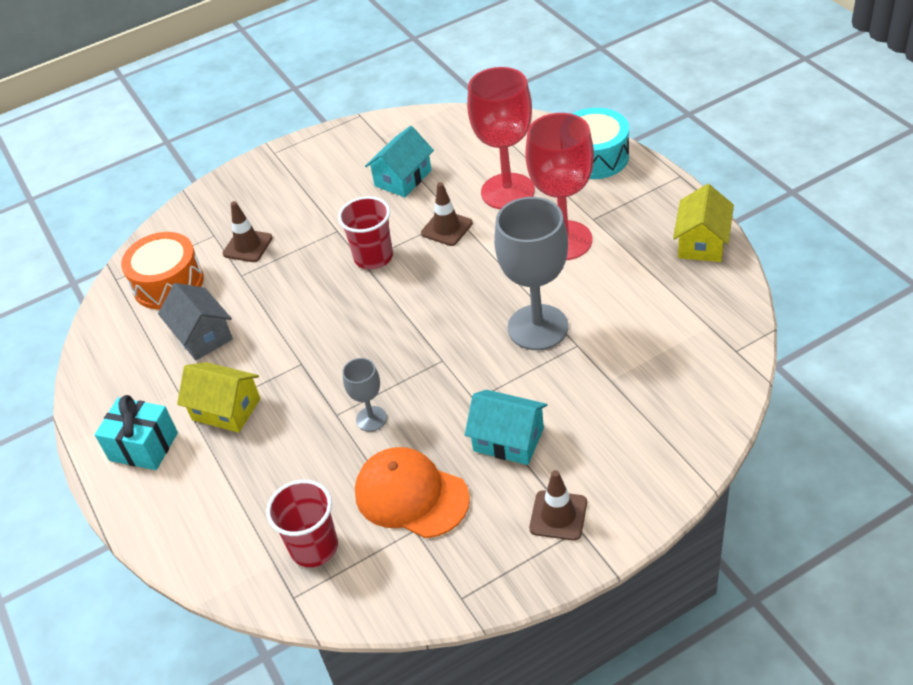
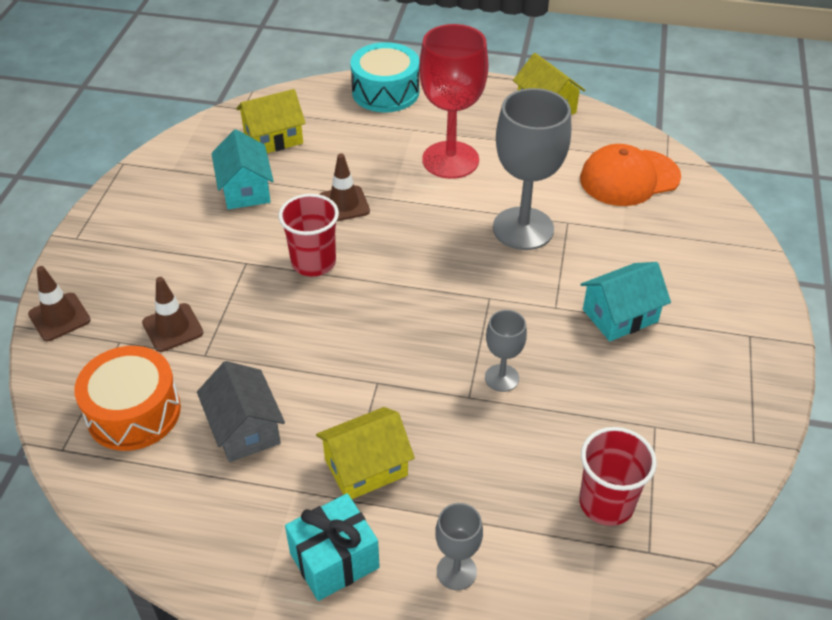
camera: 55 degrees left, 0 degrees up
(186, 508) = (456, 571): none -> grey goblet
(202, 336) = (244, 429): grey house -> grey house turned 60 degrees clockwise
(411, 495) = (615, 406): orange cap -> orange cap (629, 178)
(469, 150) = (273, 138): none -> yellow house
(507, 191) = (353, 151): red goblet -> none
(558, 515) = (725, 337): brown traffic cone -> brown traffic cone (59, 317)

